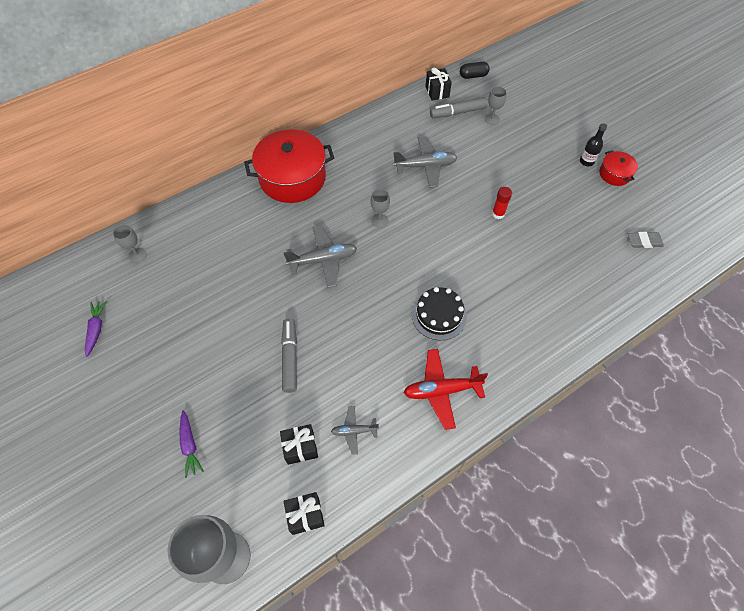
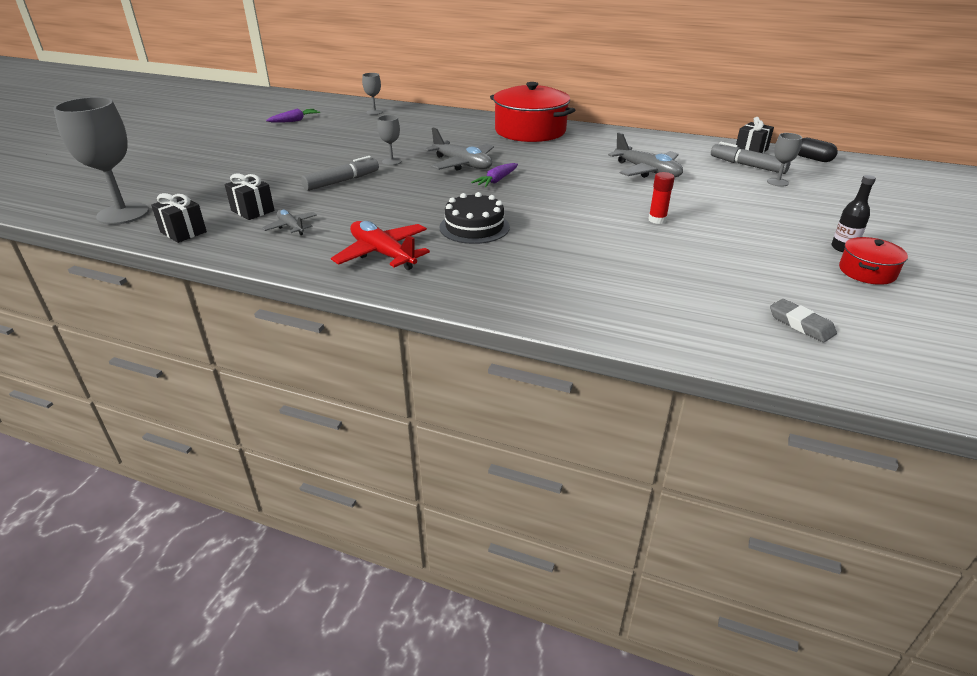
camera: 55 degrees right, 25 degrees down
(190, 445) = (220, 173): purple carrot -> purple carrot (496, 180)
(379, 220) = (544, 172): grey goblet -> grey goblet (391, 161)

